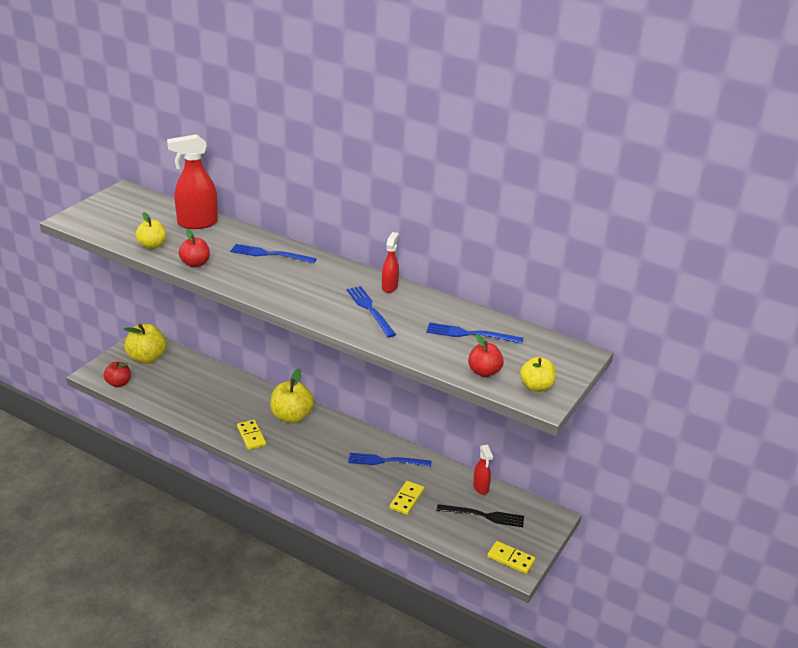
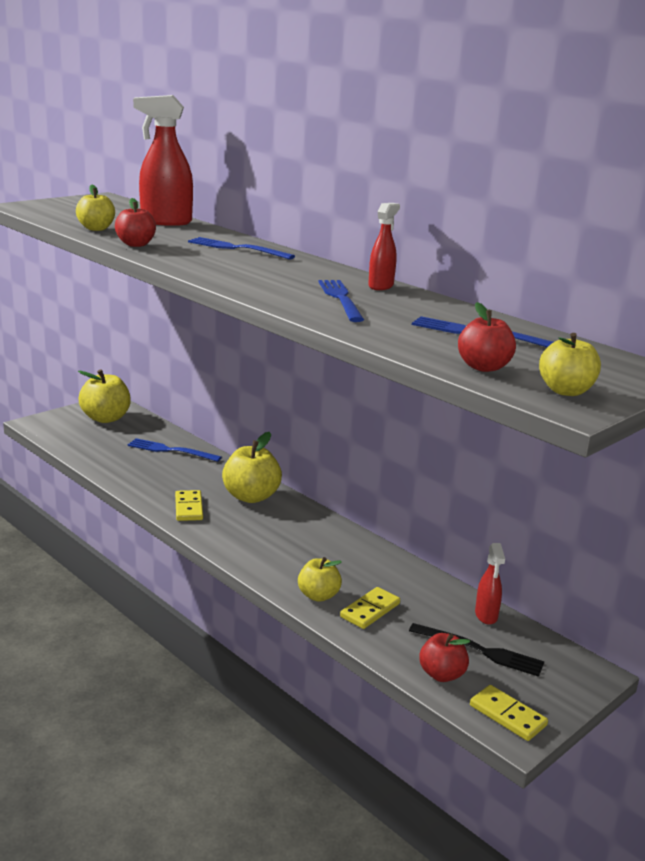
camera: 15 degrees right, 10 degrees down
(118, 383) = (58, 435): red apple -> red apple (442, 674)
(369, 494) = (318, 595): none -> yellow apple
(386, 461) = (357, 562): blue fork -> blue fork (170, 450)

